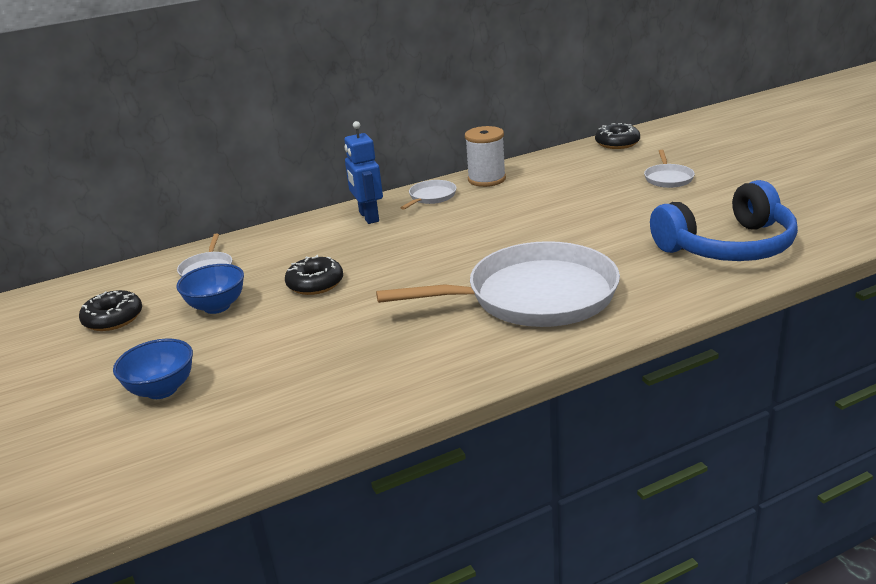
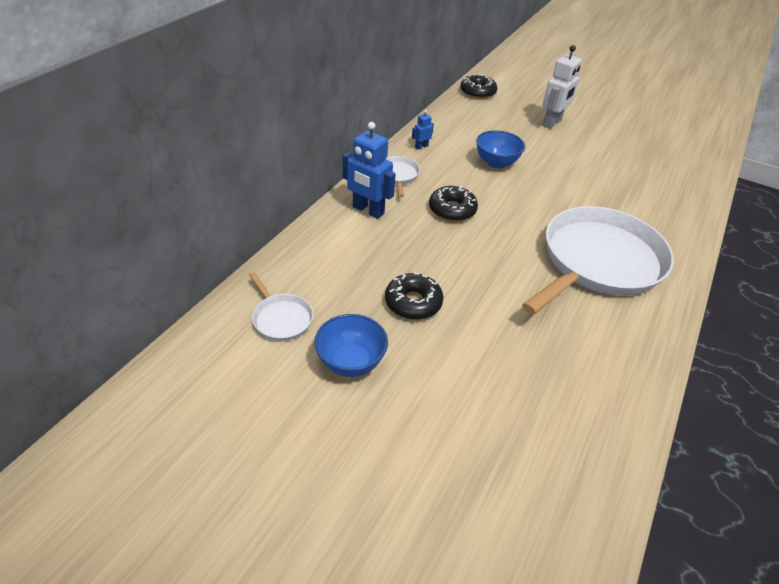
camera: 40 degrees left, 15 degrees up
(113, 319) = (252, 420): black donut -> black donut (452, 210)
(162, 390) = (424, 489): blue bowl -> blue bowl (496, 163)
(486, 179) = (421, 147): white spool -> blue robot
(668, 178) = (552, 123): white pan -> white robot
(728, 246) = (659, 180): blue headphones -> none

